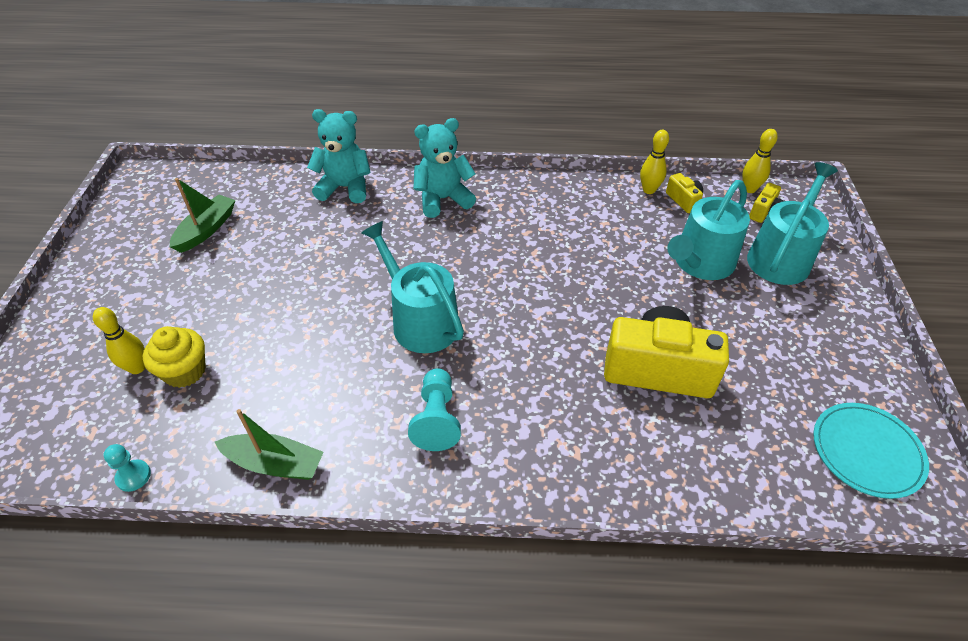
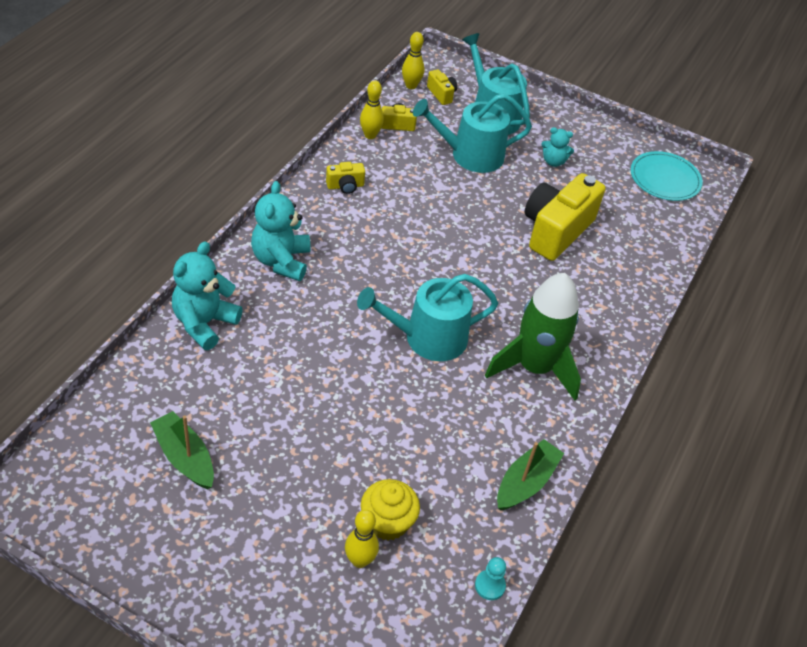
camera: 70 degrees left, 0 degrees up
(437, 419) = (534, 367): turquoise pawn -> green rocket
(567, 200) = (345, 186): none -> yellow camera
(700, 263) = (470, 155): turquoise watering can -> turquoise watering can turned 105 degrees clockwise
(767, 331) = (553, 161): none -> turquoise teddy bear

